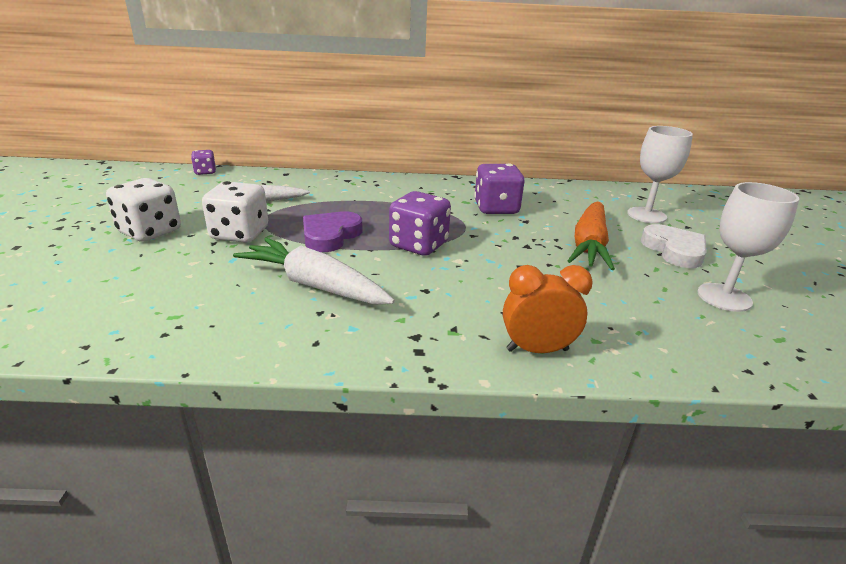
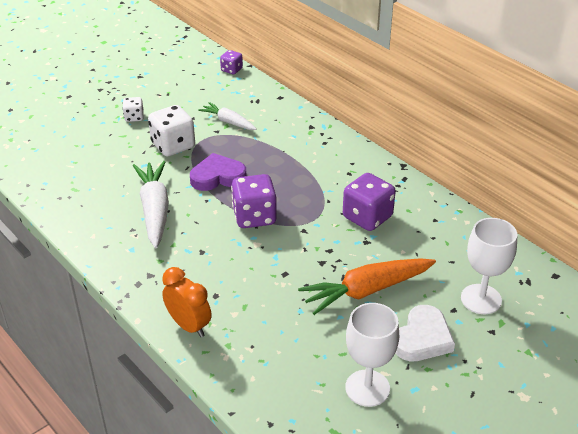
camera: 50 degrees right, 10 degrees up
(150, 232) = (134, 117): white dice -> white dice, size x0.55

